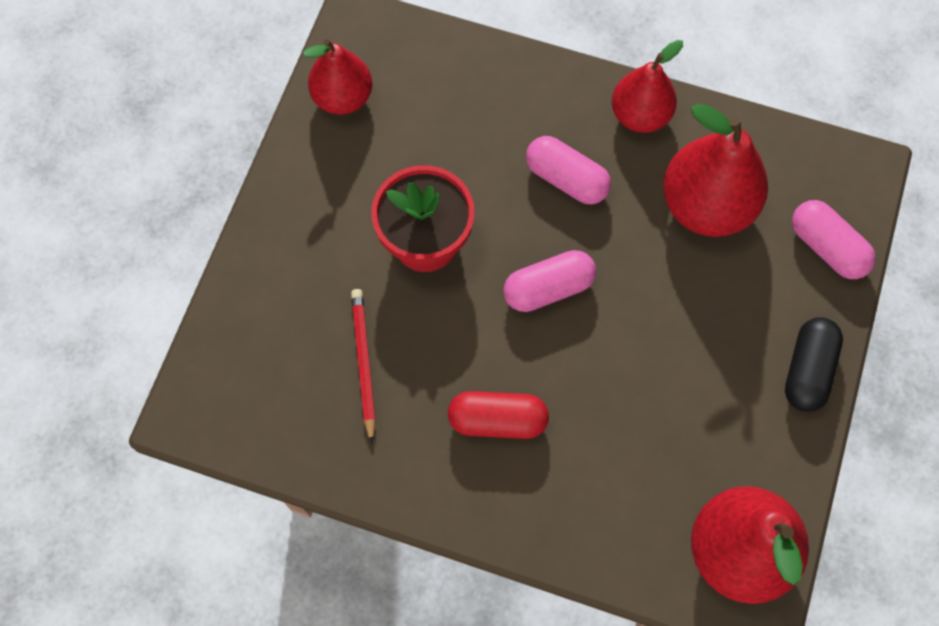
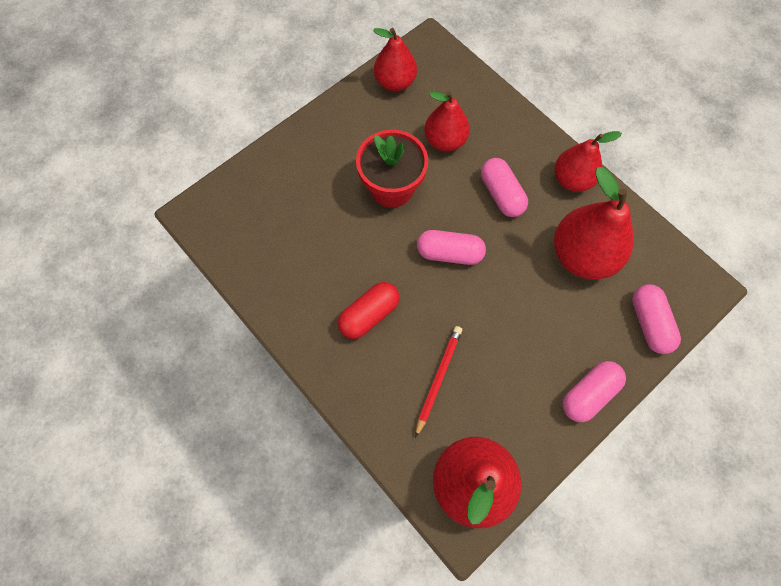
camera: 30 degrees right, 0 degrees up
(363, 363) = (311, 238): red pencil -> red pencil (438, 378)
(455, 144) = (445, 140): none -> red pear
(497, 420) = (369, 315): red capsule -> red capsule turned 75 degrees counterclockwise
(807, 370) = (589, 394): black capsule -> pink capsule

